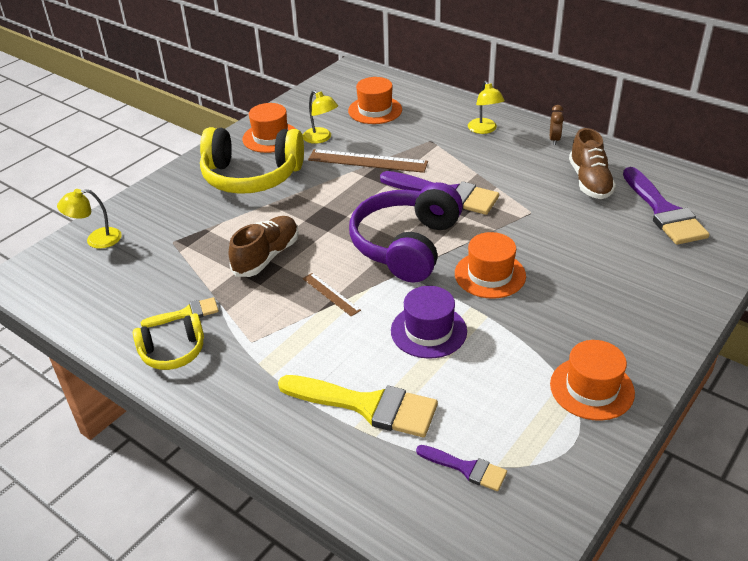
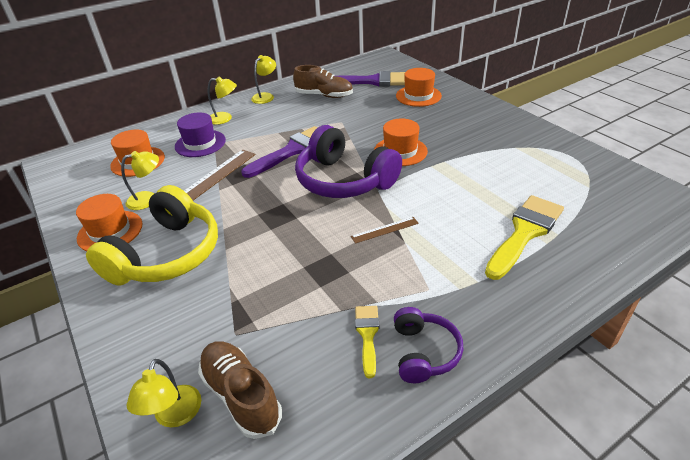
camera: 70 degrees left, 0 degrees up
(173, 352) = (424, 352): yellow headphones -> purple headphones
(267, 256) = (309, 262): brown shoe -> brown shoe (241, 395)
(428, 331) = (450, 189): purple hat -> purple hat (200, 143)
(466, 468) = (591, 199): purple brush -> none
(554, 139) = (265, 96): brown clock -> yellow lamp
(592, 388) = (524, 139): orange hat -> orange hat (418, 96)

